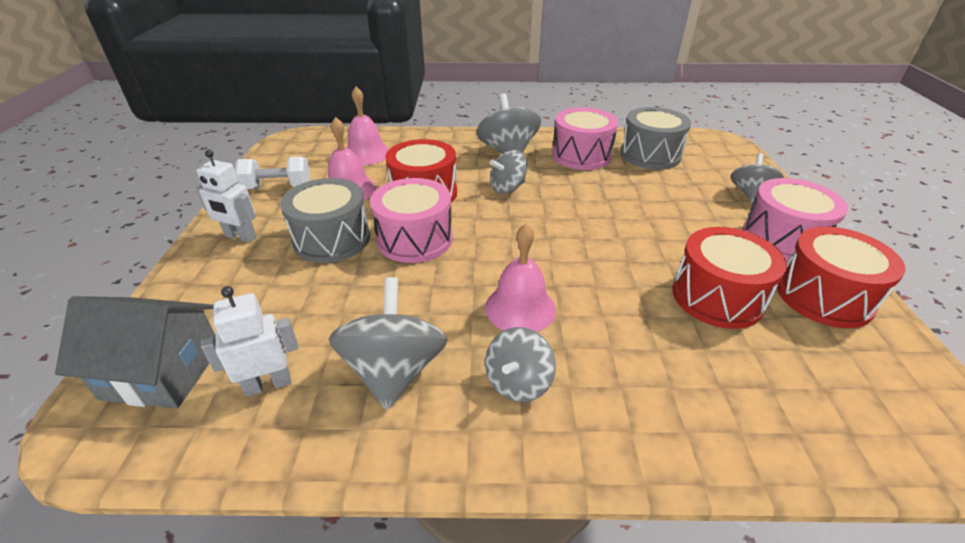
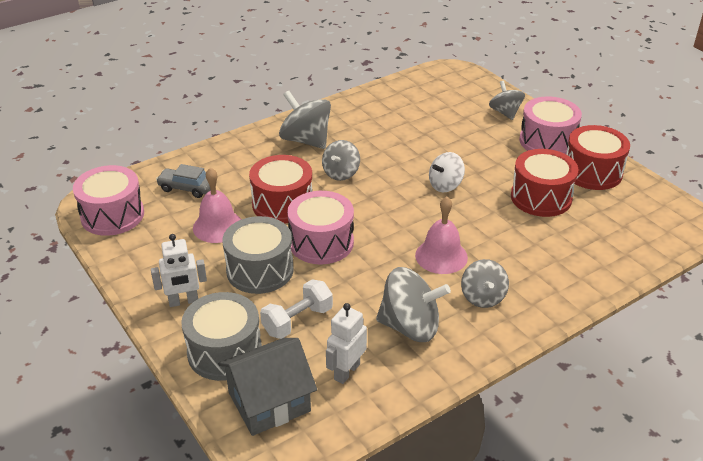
camera: 35 degrees left, 0 degrees up
(278, 187) = (151, 250): white dumbbell -> white dumbbell (297, 321)
(366, 154) = (186, 188): pink bell -> grey car
(394, 371) = (410, 326): grey spinning top -> grey spinning top turned 135 degrees clockwise
(581, 155) = (366, 122): pink drum -> pink drum (112, 215)
(604, 237) = (445, 185): none -> white spinning top
(650, 155) = (415, 102): grey drum -> grey drum (224, 352)

